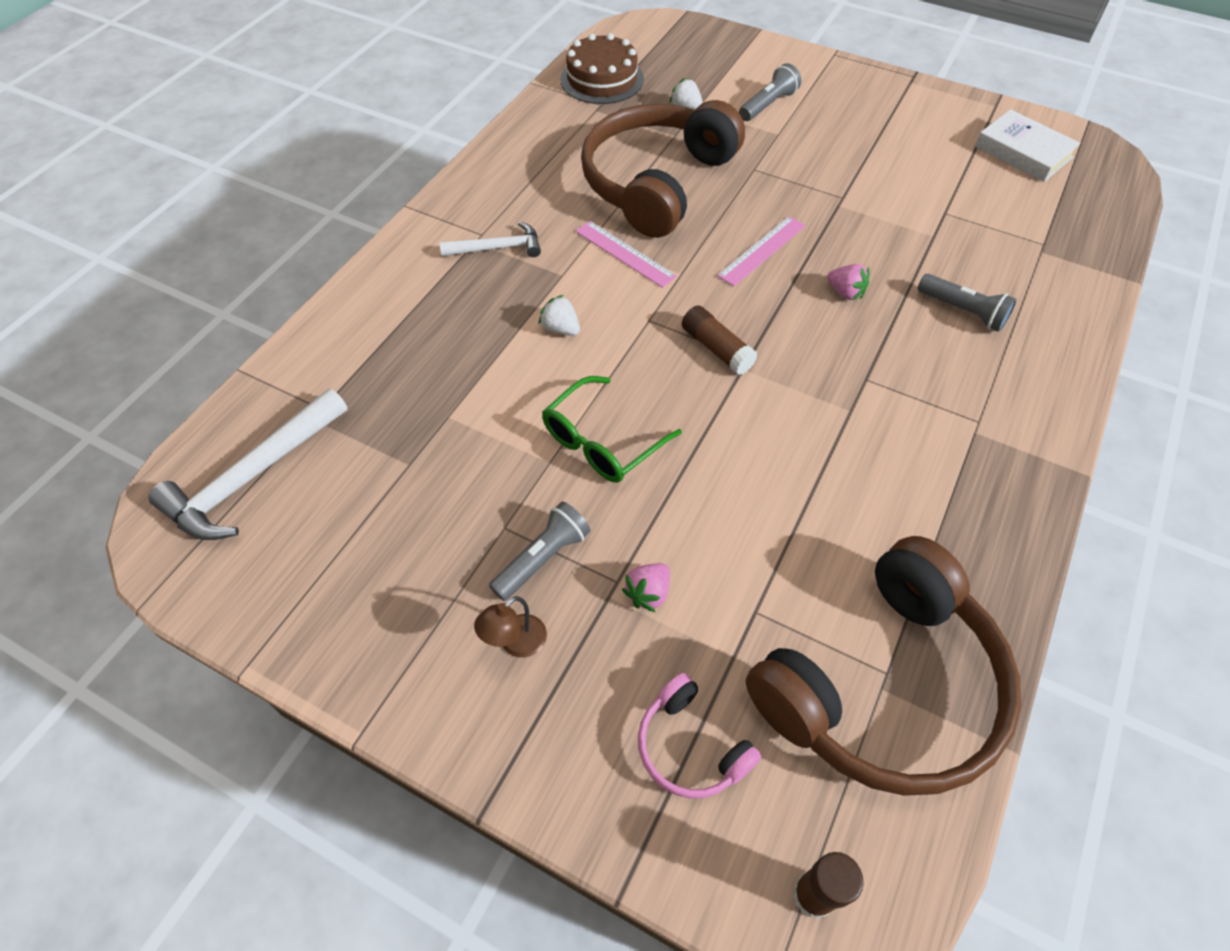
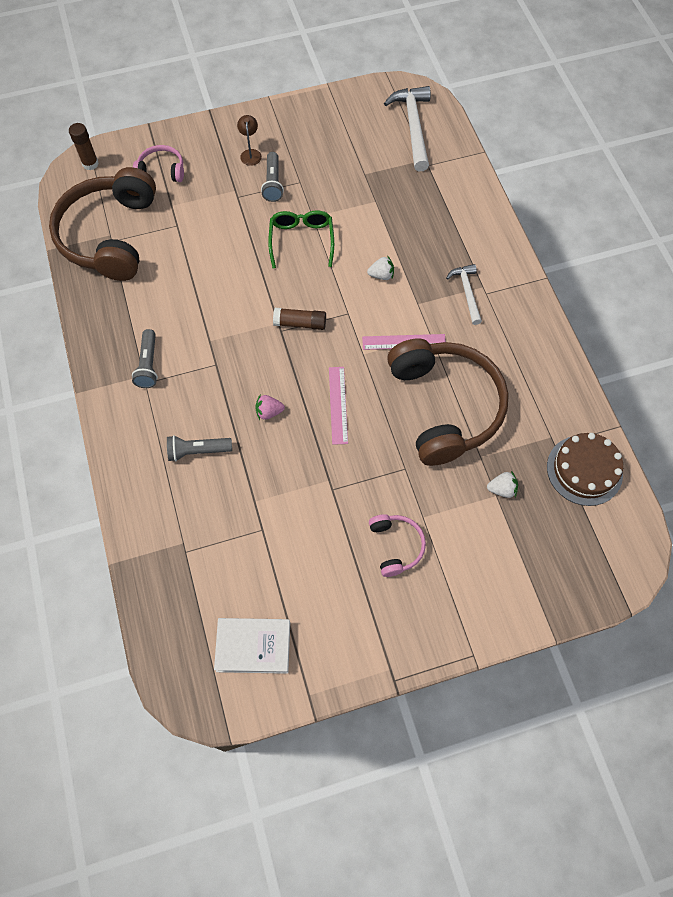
camera: 135 degrees right, 10 degrees up
(498, 248) = (467, 292): white hammer -> white hammer turned 135 degrees clockwise
(648, 593) = (222, 201): pink strawberry -> none
(768, 105) = (458, 543): grey flashlight -> grey flashlight (148, 364)
(825, 132) = (396, 546): none -> pink headphones

